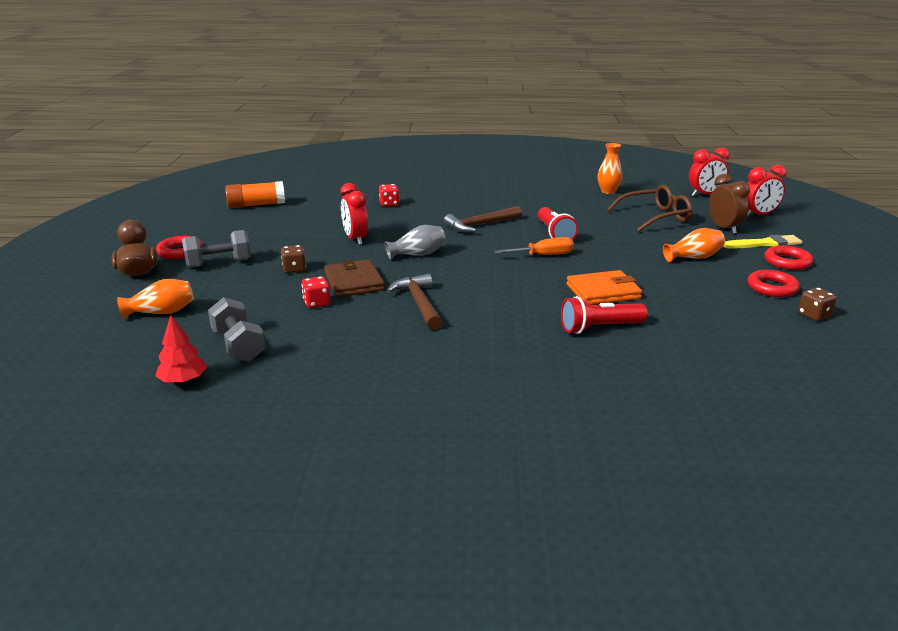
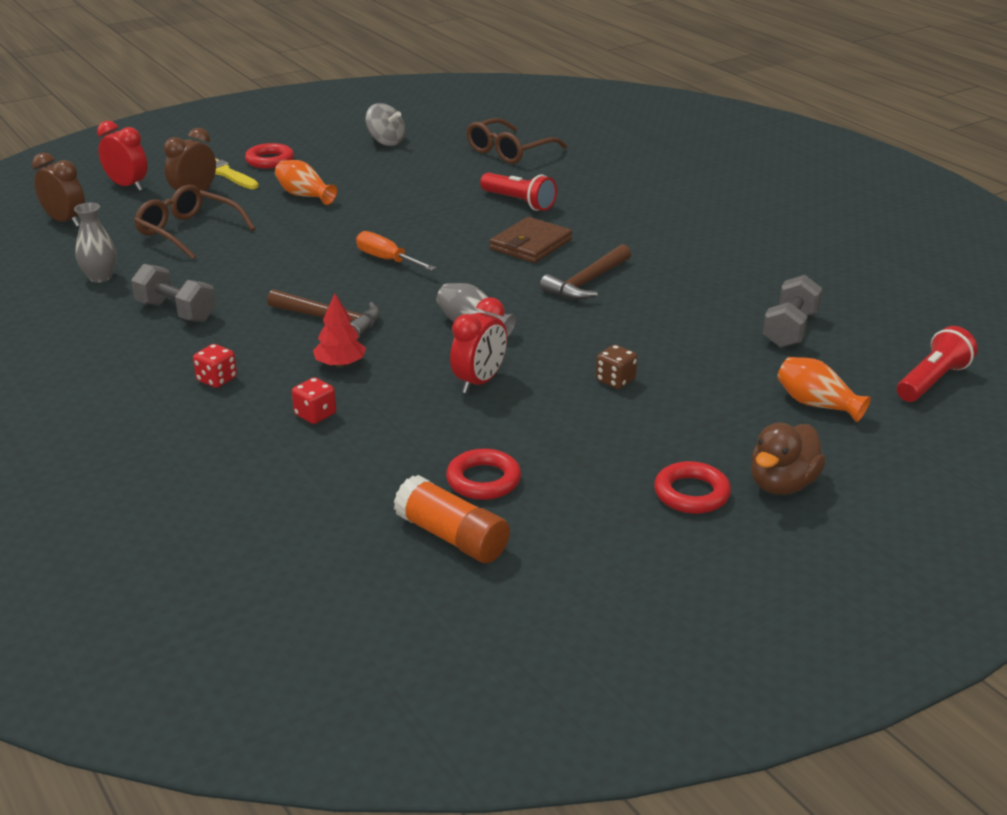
camera: 125 degrees left, 5 degrees up
(183, 381) = (868, 326): red tree -> red tree (340, 364)
(219, 263) = (675, 440): grey dumbbell -> grey dumbbell (176, 311)
(317, 303) = (664, 330): red dice -> red dice (217, 379)
(354, 282) = (592, 332): brown wallet -> brown wallet (531, 244)
(554, 234) = (310, 270): red flashlight -> red flashlight (932, 381)
(603, 291) = (443, 215): orange wallet -> none
(608, 191) = (100, 277): orange vase -> grey vase
(705, 195) = (65, 221): red clock -> brown clock
(745, 366) = (510, 151): none -> brown glasses
(772, 288) = (344, 159): red ring -> red ring (483, 480)
(814, 315) = (386, 142): brown dice -> grey spinning top

